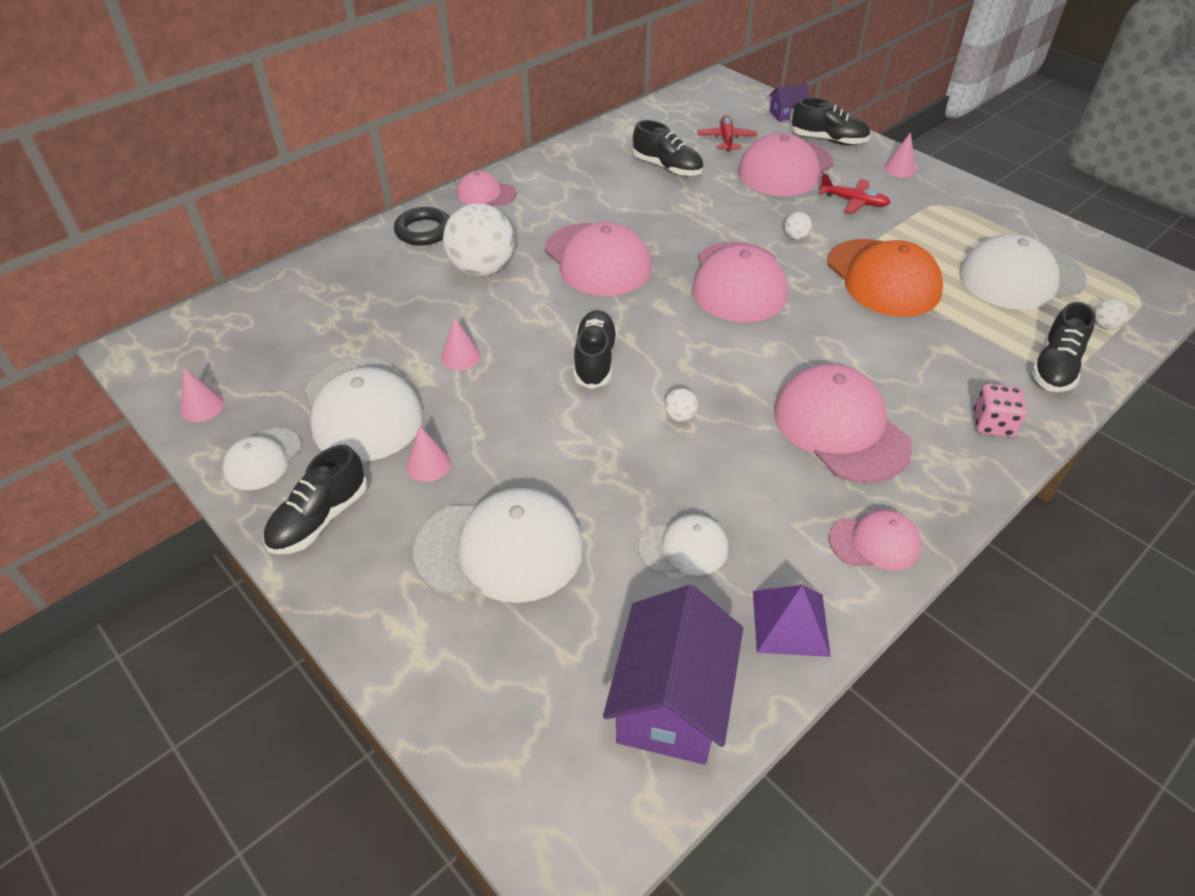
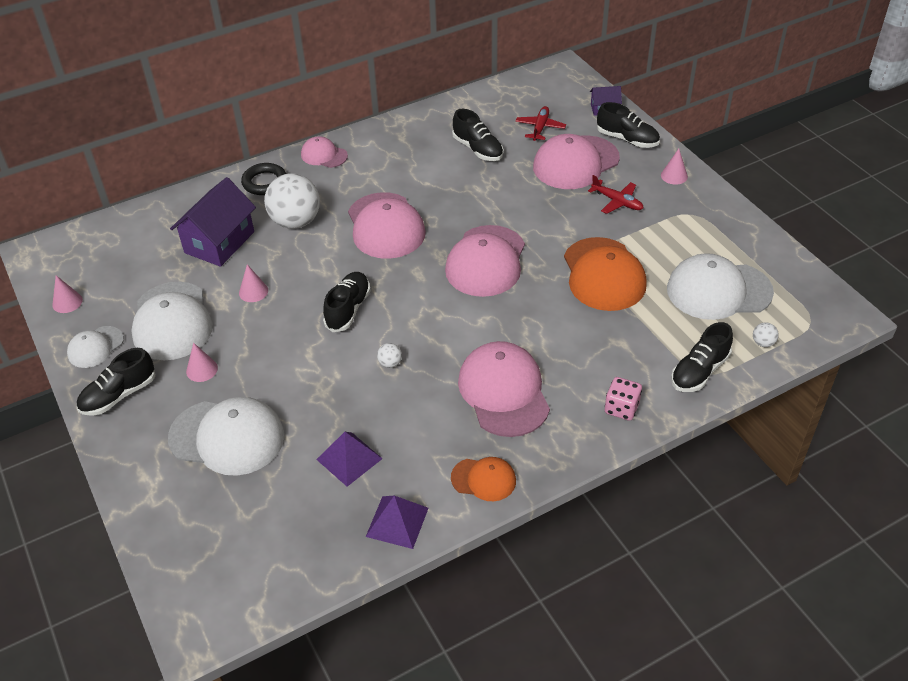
camera: 15 degrees right, 0 degrees up
(671, 701) = (296, 555): purple house -> purple house (219, 242)
(683, 548) = (349, 458): white cap -> purple pyramid
(795, 237) = (551, 228): white ball -> none
(874, 542) = (483, 479): pink cap -> orange cap

